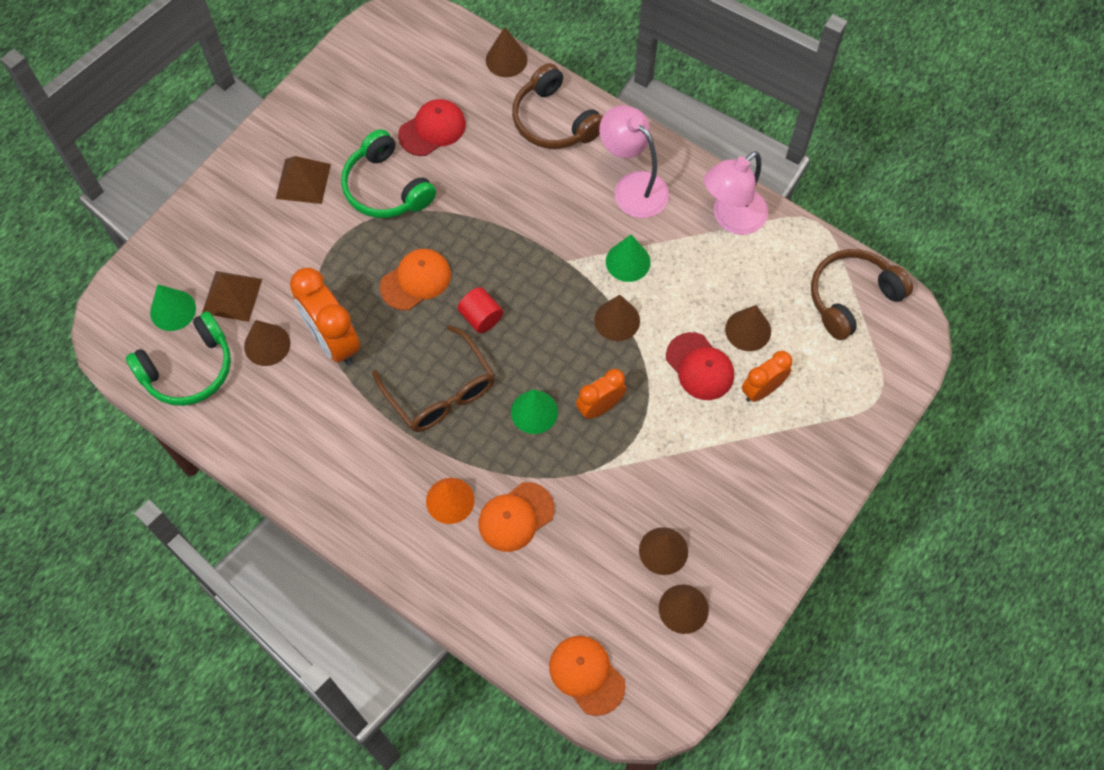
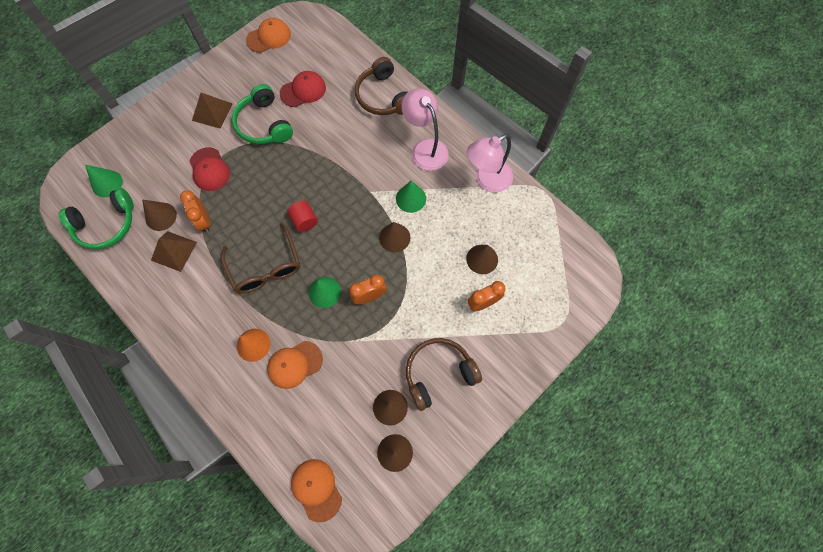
camera: 10 degrees right, 5 degrees up
(232, 296) = (147, 180): brown pyramid -> brown pyramid (174, 251)
(333, 340) = (204, 221): orange clock -> orange clock, size x0.61
(416, 280) = (268, 189): orange cap -> orange cap (269, 37)
(506, 60) = (361, 52): brown cone -> none
(699, 367) = (443, 279): red cap -> red cap (209, 169)
(852, 297) = (558, 248): brown headphones -> brown headphones (438, 373)

